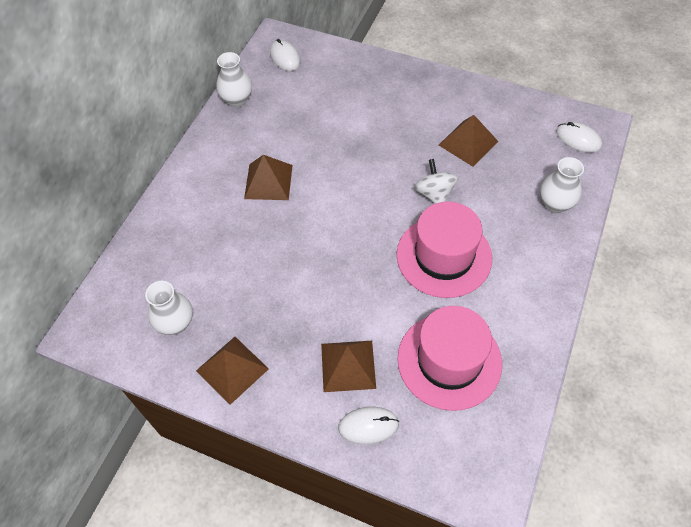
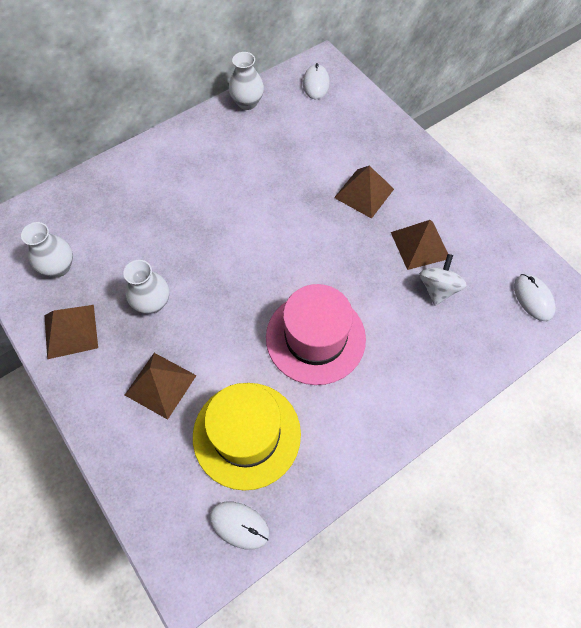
camera: 30 degrees right, 5 degrees up
(268, 181) = (218, 187): brown pyramid -> brown pyramid (364, 193)
(368, 426) = (136, 447): white mouse -> white mouse (239, 525)
(434, 194) = (351, 275): white spinning top -> white spinning top (438, 289)
(449, 360) = (246, 434): pink hat -> yellow hat
(555, 204) = (459, 349): white vase -> white vase (152, 303)

